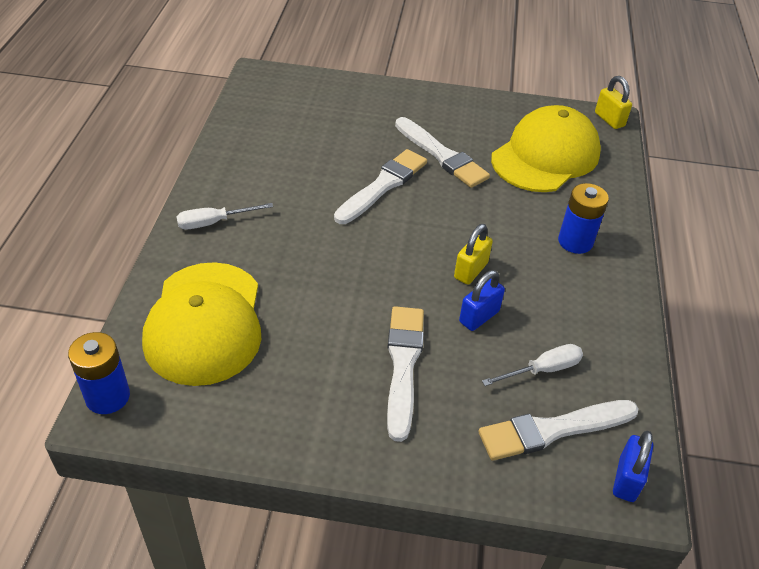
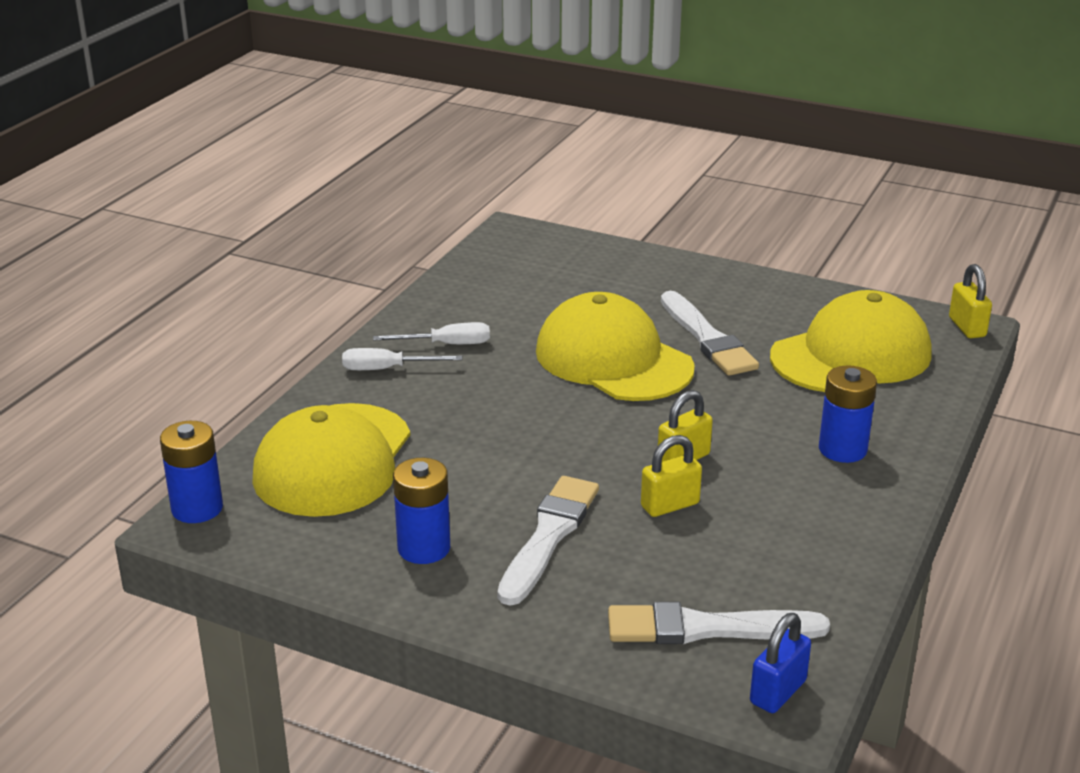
camera: 20 degrees right, 15 degrees down
(312, 398) = (424, 548): none -> blue battery
(383, 185) = (613, 359): white brush -> yellow cap
(479, 317) = (670, 505): blue padlock -> yellow padlock
(542, 370) = (725, 569): white screwdriver -> white screwdriver (447, 344)

